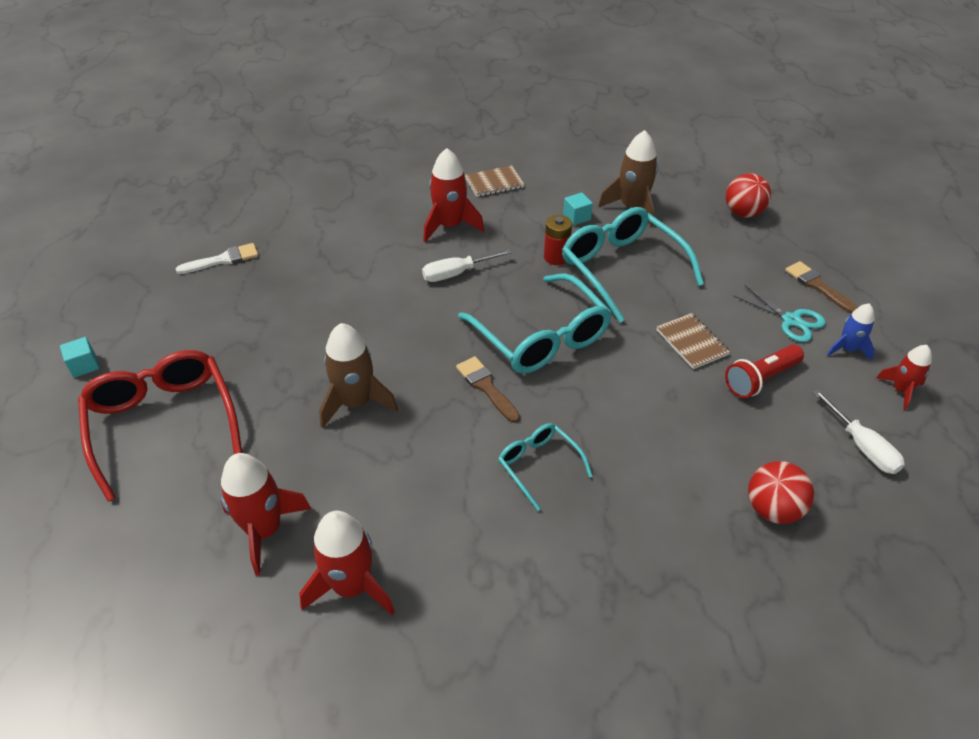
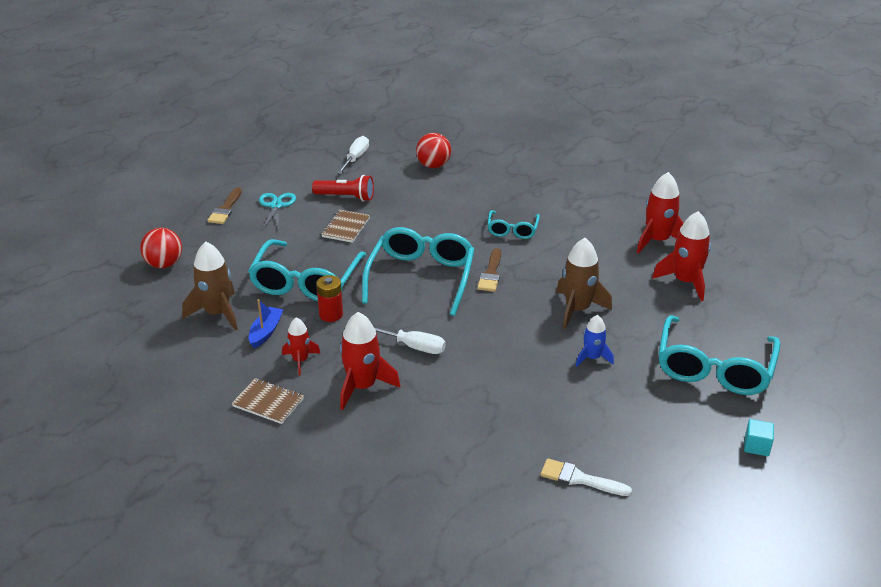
camera: 135 degrees left, 10 degrees down
(163, 423) = (714, 368): red glasses -> turquoise glasses
(576, 217) = (266, 332): turquoise cube -> blue boat
(847, 349) = (279, 182): blue rocket -> blue rocket (592, 358)
(901, 390) = (295, 160): red rocket -> red rocket (300, 360)

